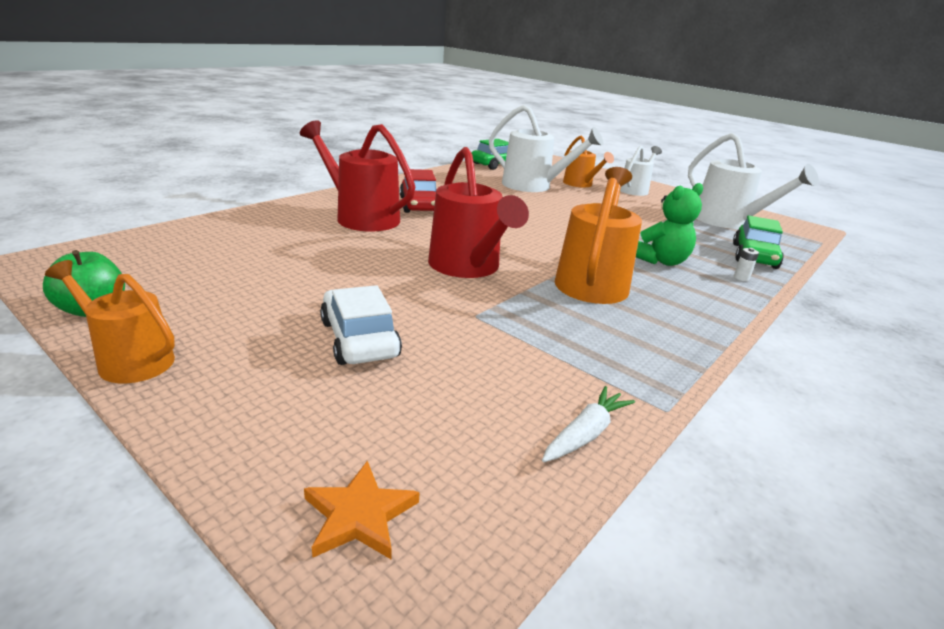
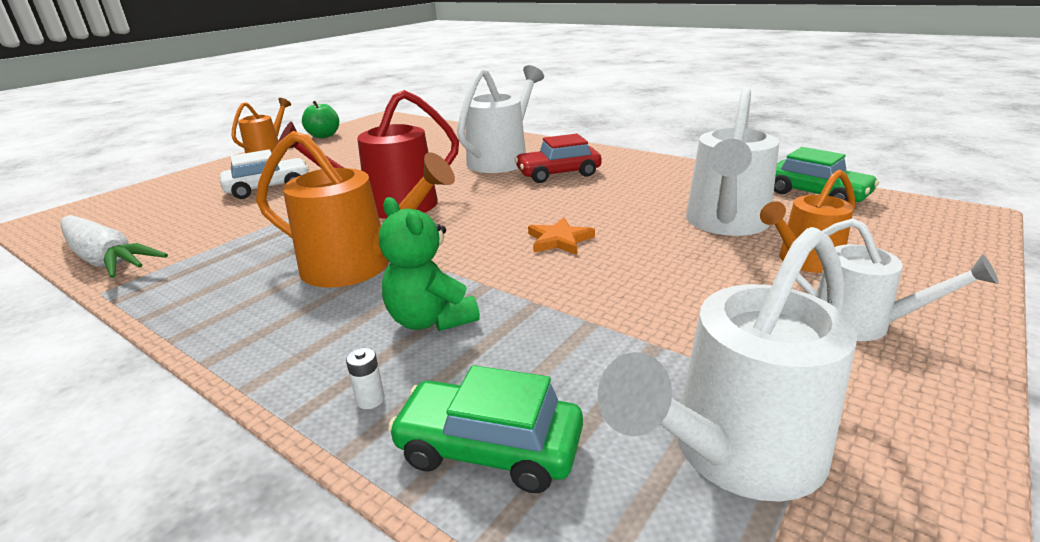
camera: 90 degrees right, 0 degrees up
(359, 515) = (103, 208): orange star -> orange star (559, 240)
(361, 217) = (502, 159): red watering can -> white watering can
(586, 433) = (106, 259): white carrot -> white carrot, size x1.88

